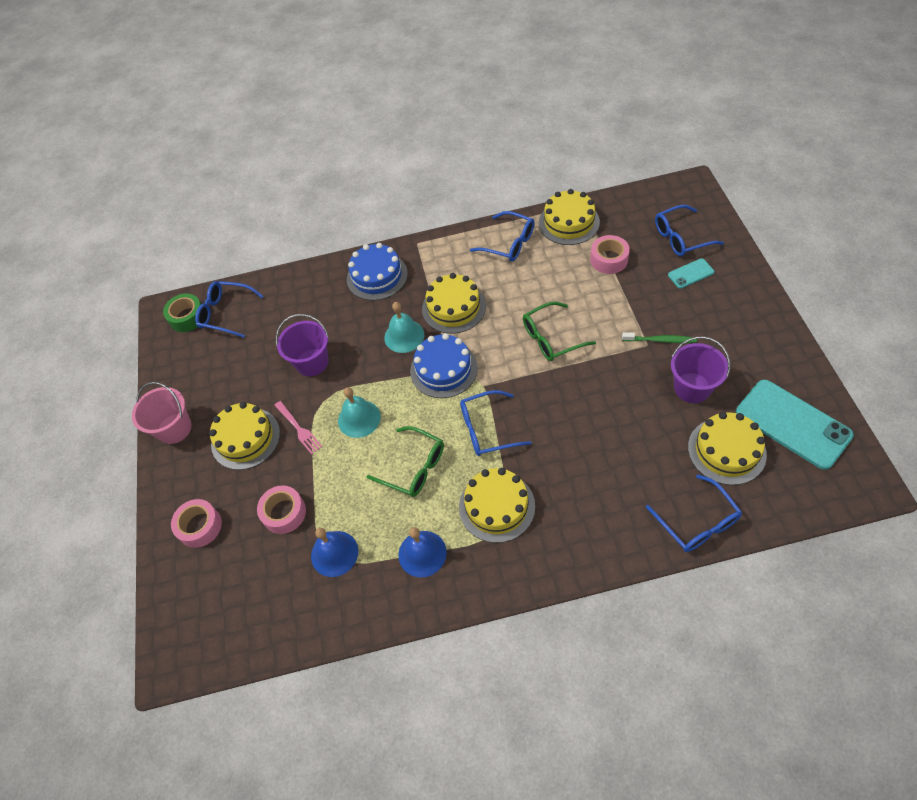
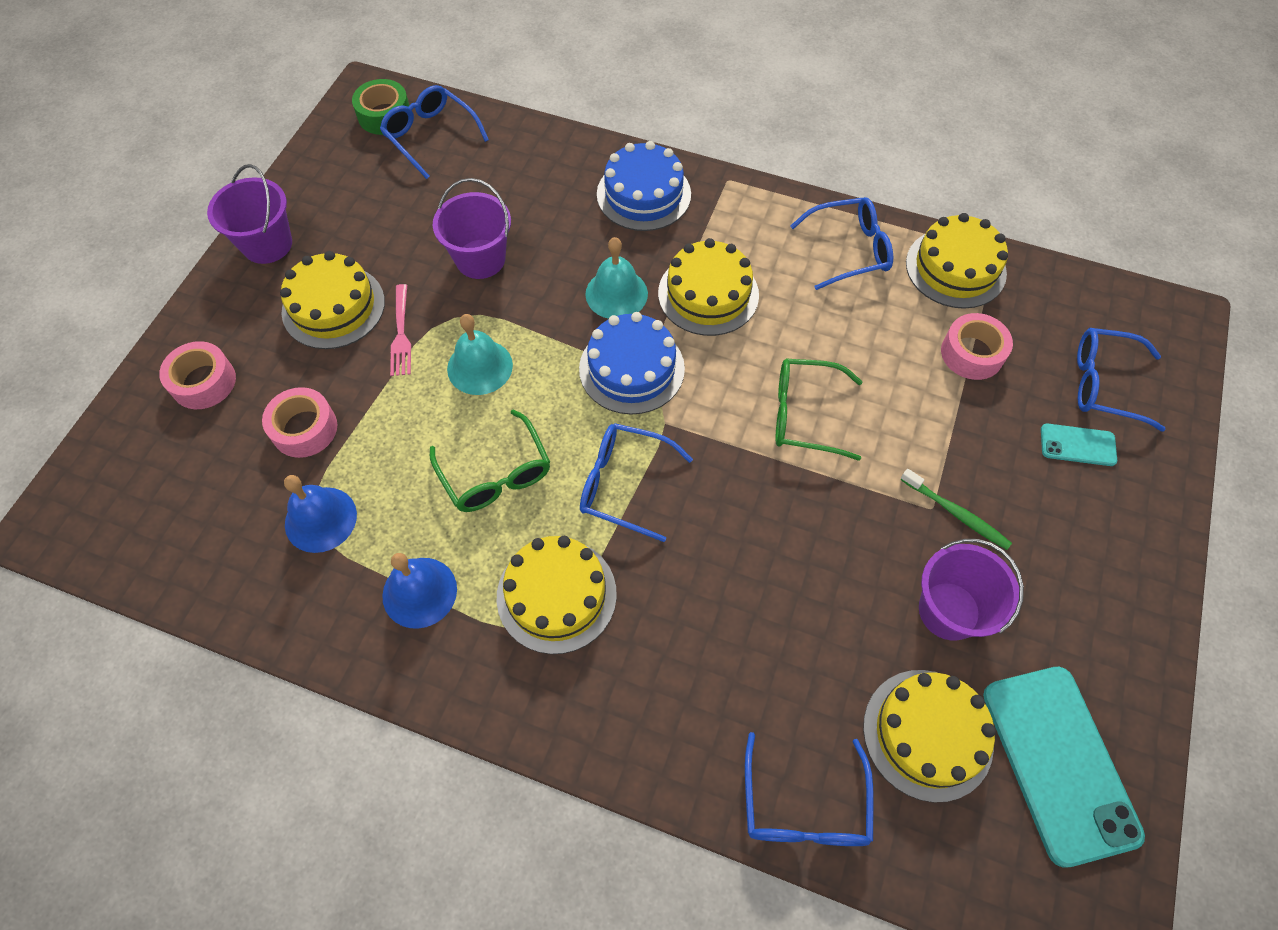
camera: 25 degrees right, 5 degrees up
(174, 428) = (267, 244): pink bucket -> purple bucket
(509, 243) = (849, 250): blue glasses -> blue glasses turned 75 degrees counterclockwise

